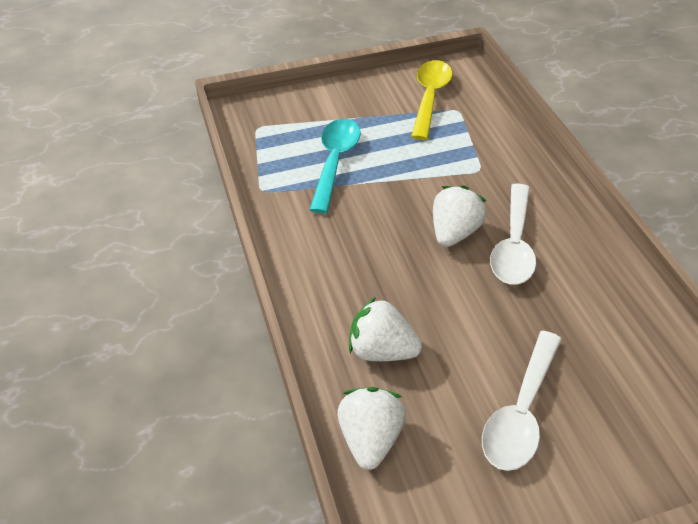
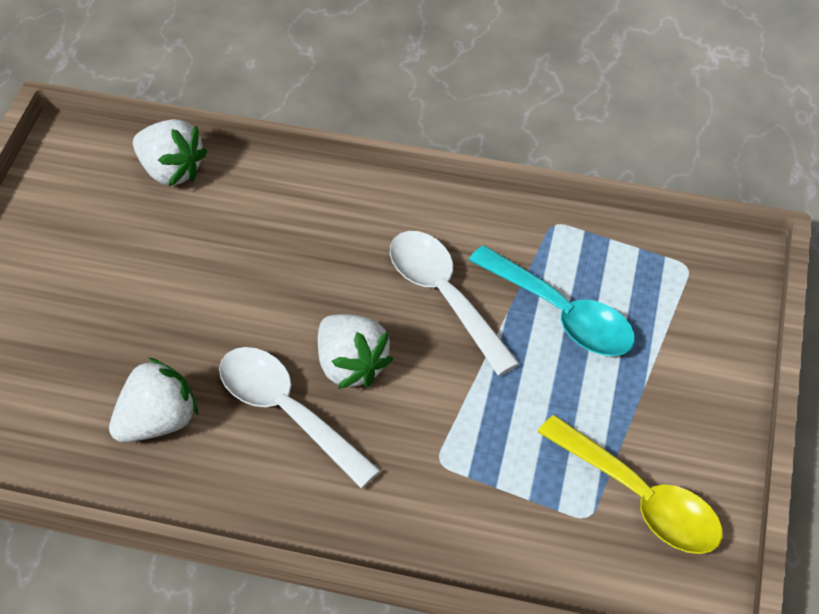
camera: 120 degrees right, 5 degrees up
(382, 350) = (249, 221): white strawberry -> white strawberry (157, 422)
(521, 412) = (98, 285): white spoon -> white spoon (444, 296)

